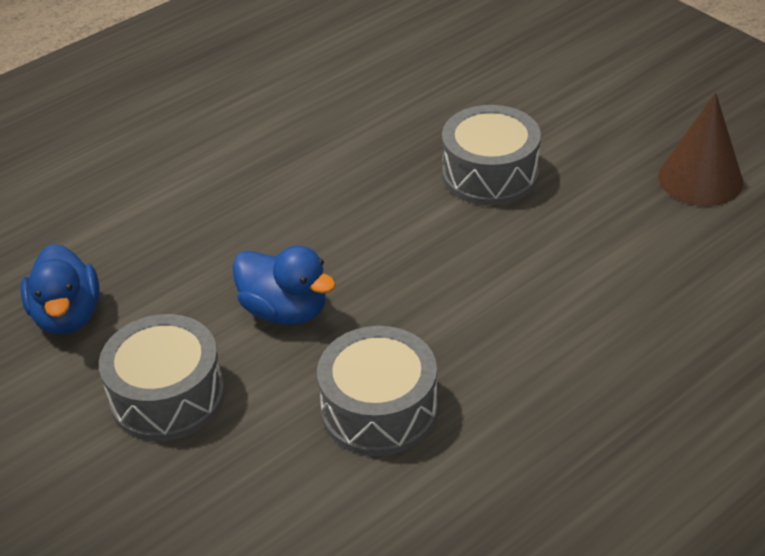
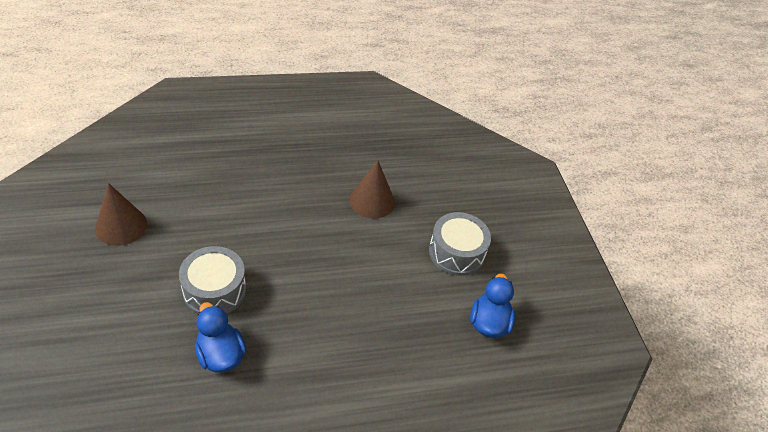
camera: 160 degrees left, 5 degrees up
(285, 310) = (381, 266): blue duck -> blue duck (220, 355)
(379, 410) = (372, 201): grey drum -> brown cone

